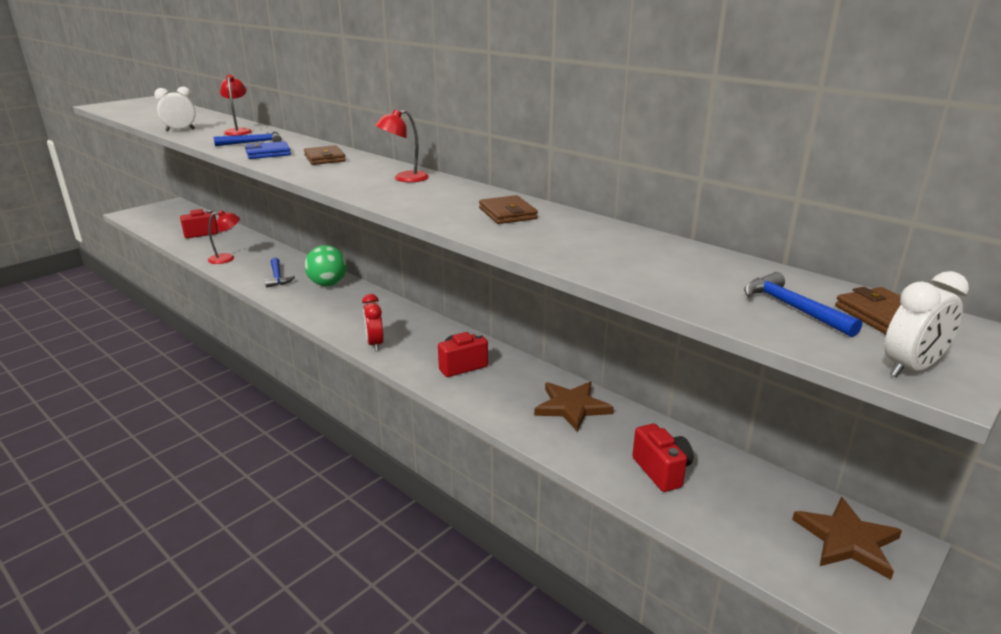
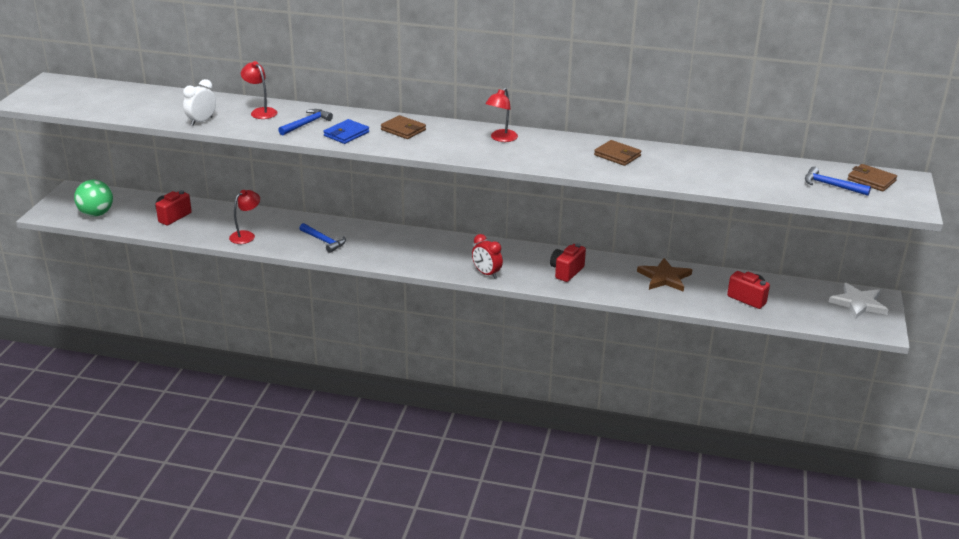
camera: 30 degrees left, 5 degrees up
(328, 284) = (377, 236): green ball -> green ball (96, 214)
(847, 540) = (858, 303): brown star -> white star
(910, 368) = (900, 205): white clock -> none

